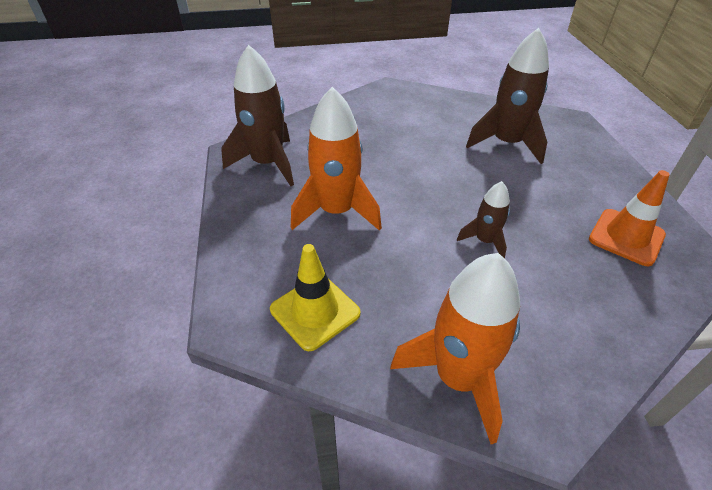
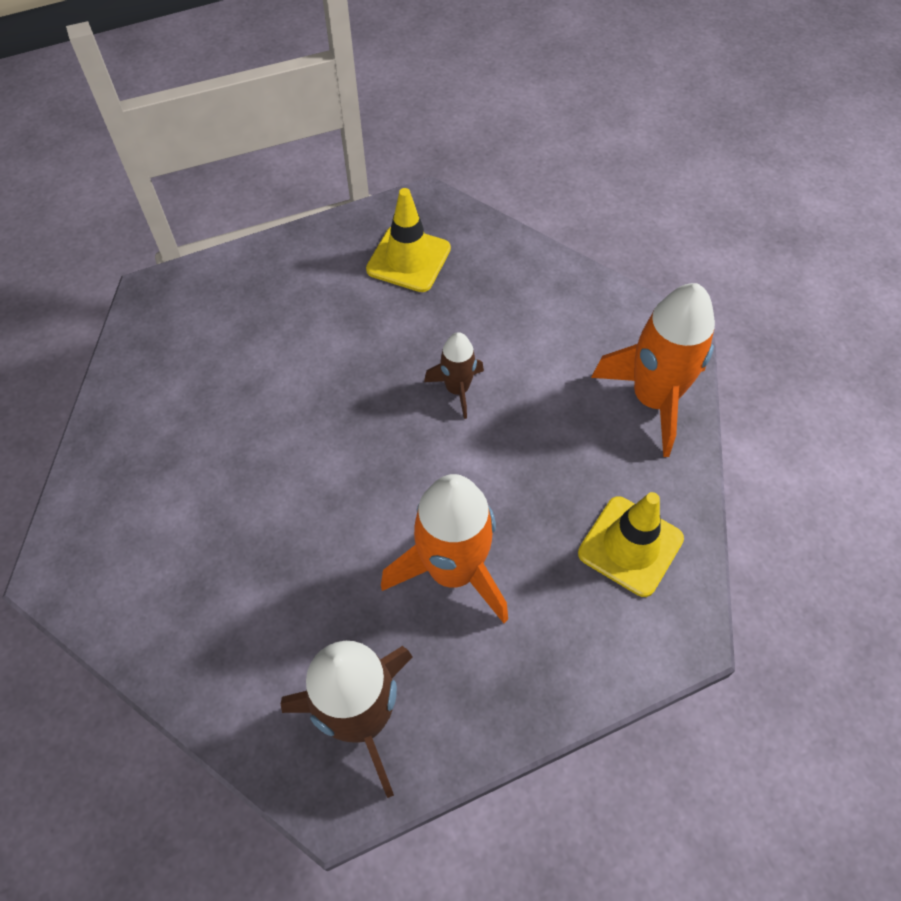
camera: 105 degrees left, 15 degrees up
(506, 143) = (234, 374): brown rocket -> none
(626, 237) = (408, 259): orange traffic cone -> yellow traffic cone

